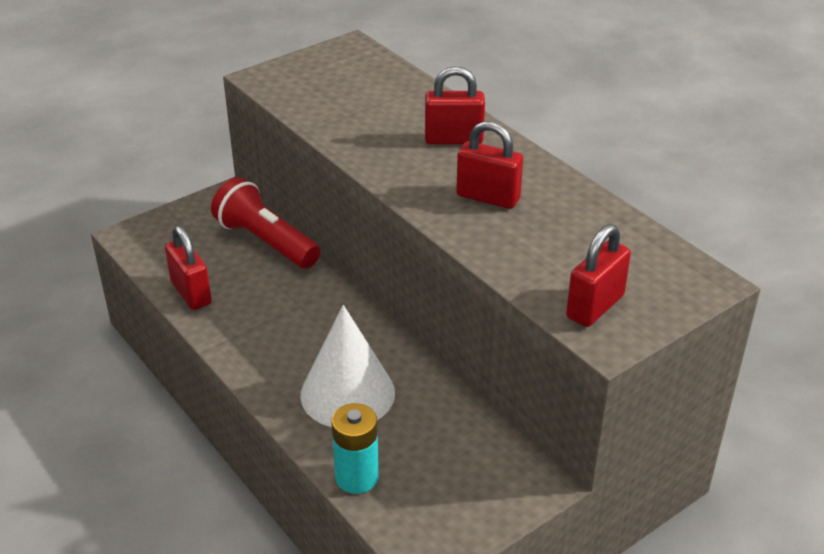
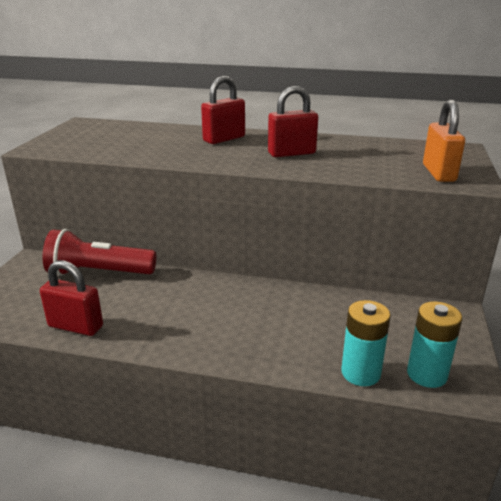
camera: 40 degrees left, 10 degrees down
(347, 393) = (280, 328): white cone -> none
(411, 516) = (427, 374): none -> turquoise battery
(595, 307) = (438, 173): red padlock -> orange padlock

